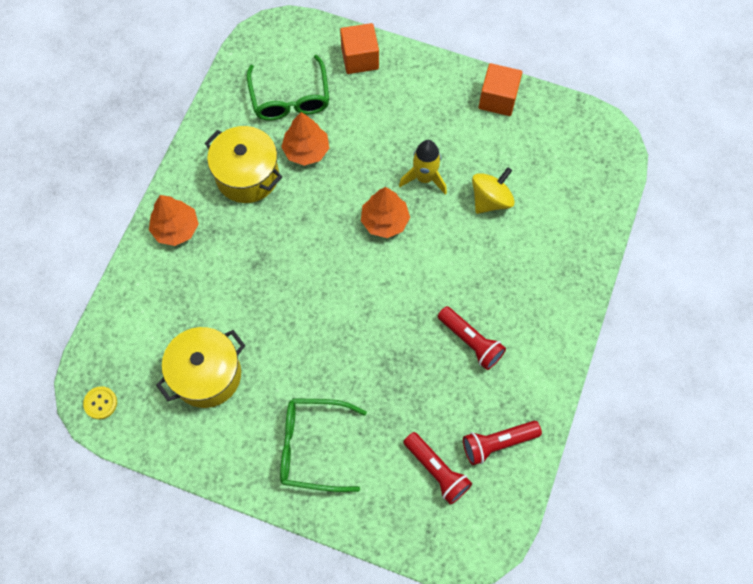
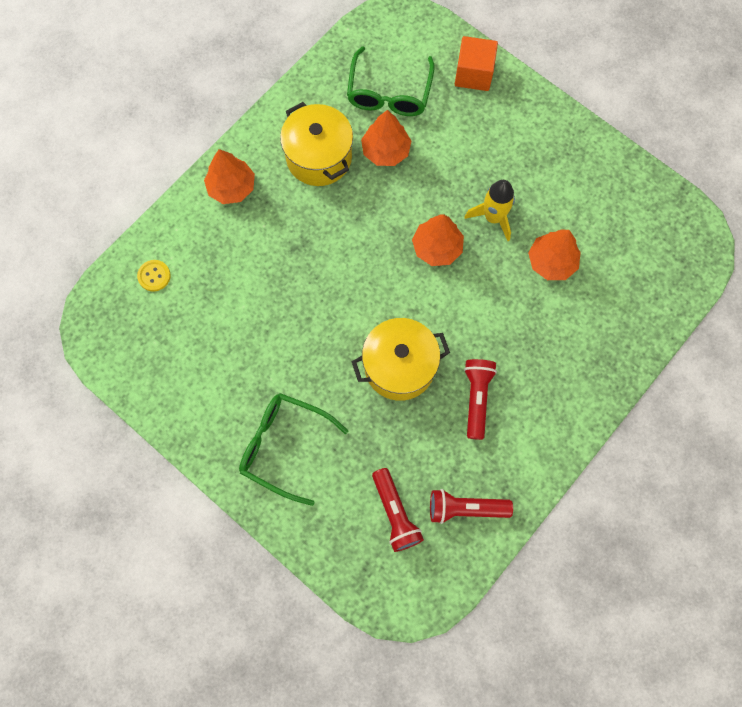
camera: 20 degrees right, 5 degrees up
(100, 403) = (101, 332): yellow button -> yellow button (154, 276)
(207, 375) = (209, 341): yellow pot -> yellow pot (399, 367)
(470, 342) = (477, 398): red flashlight -> red flashlight turned 150 degrees counterclockwise
(490, 200) = (551, 262): yellow spinning top -> orange tree
(498, 99) = (599, 161): orange cube -> none

